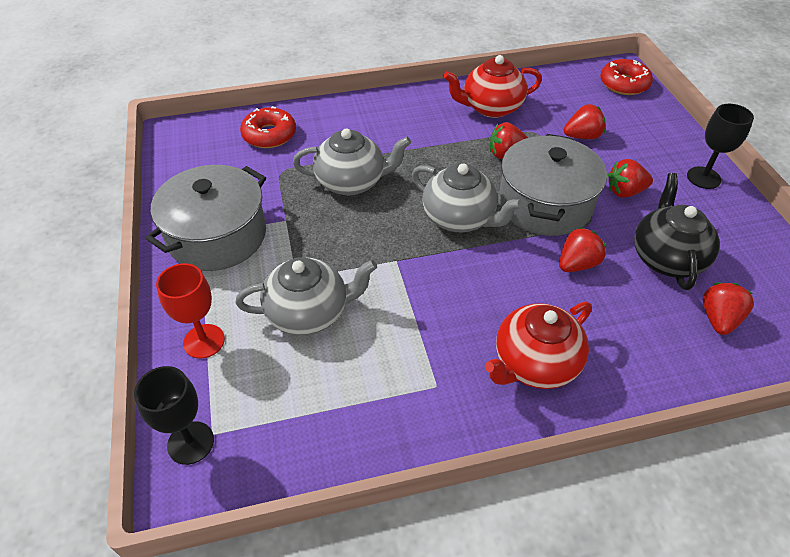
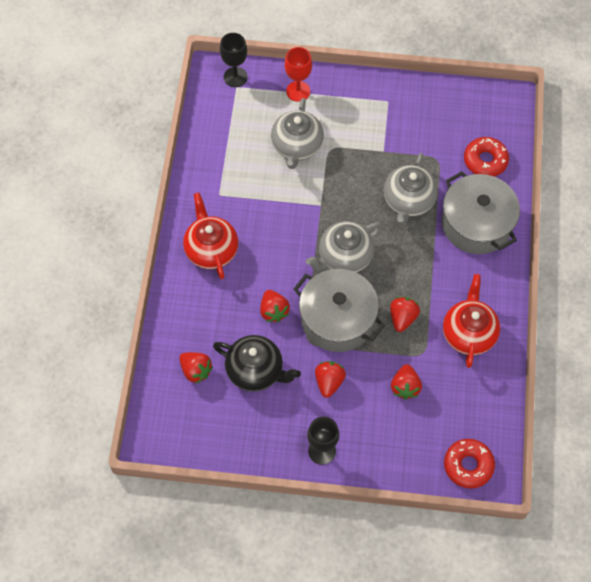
camera: 110 degrees right, 15 degrees up
(217, 236) = (383, 110): grey pot -> grey pot (476, 224)

